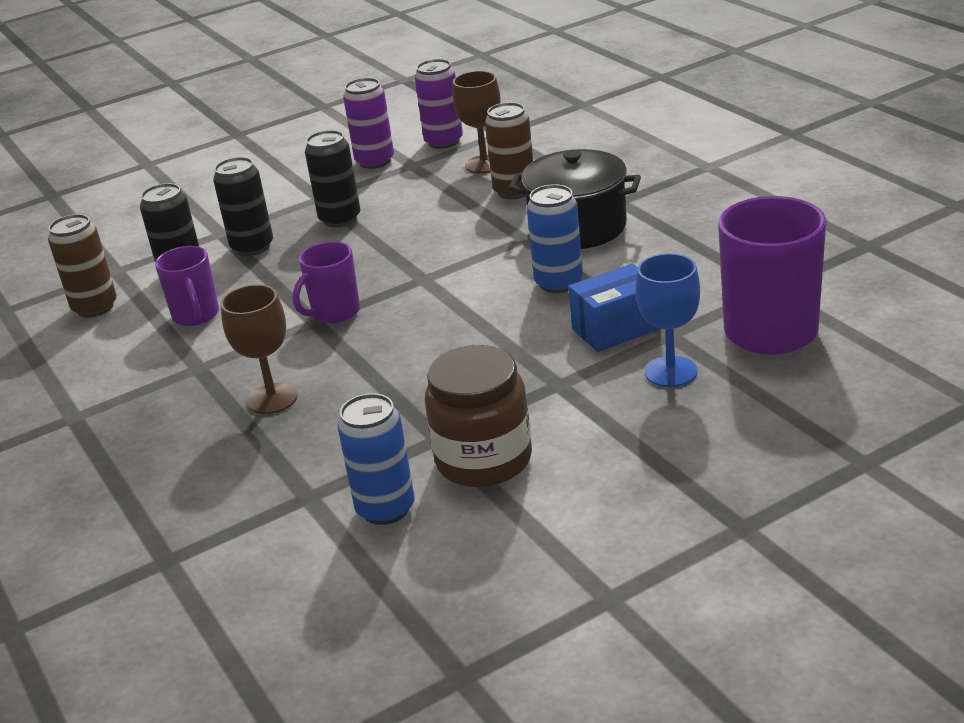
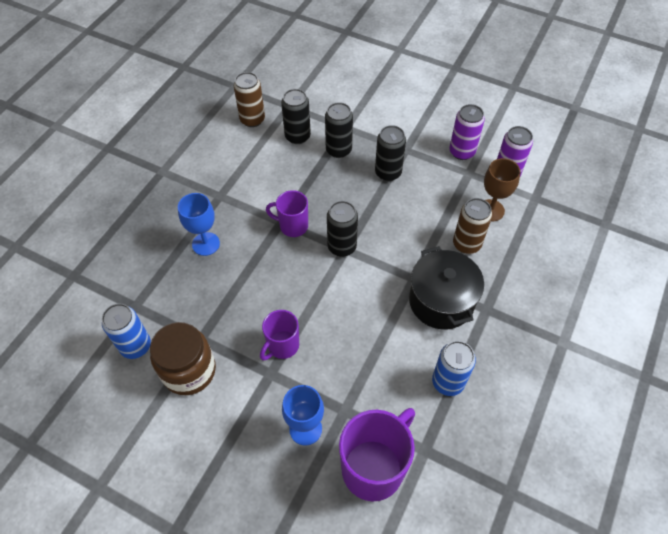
camera: 55 degrees right, 25 degrees up
(196, 316) = (263, 166): purple mug -> purple mug (282, 346)
(272, 399) = (206, 244): brown goblet -> blue goblet
(416, 280) = (342, 247): none -> black can
(559, 283) = (373, 322): blue can -> blue can (448, 382)
(616, 329) = (338, 378): blue box -> none

